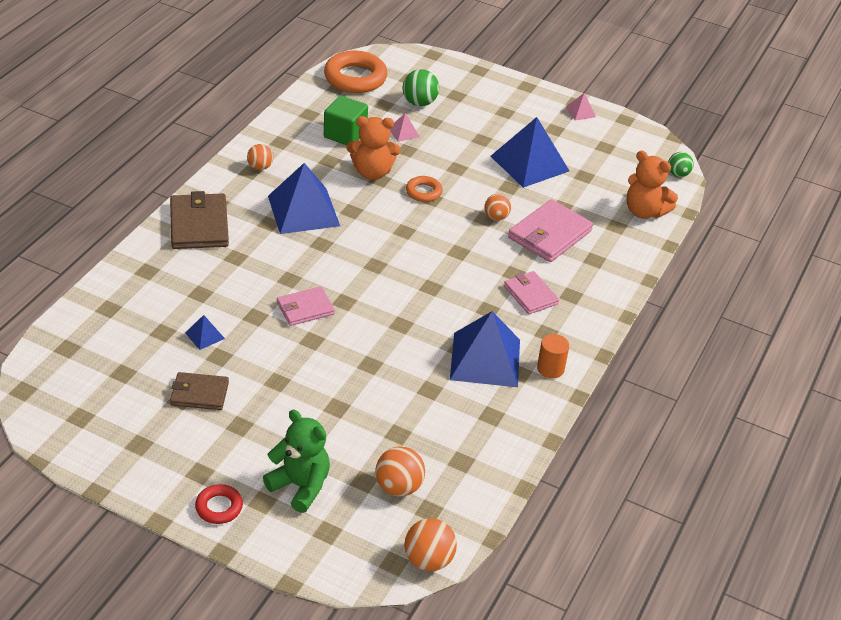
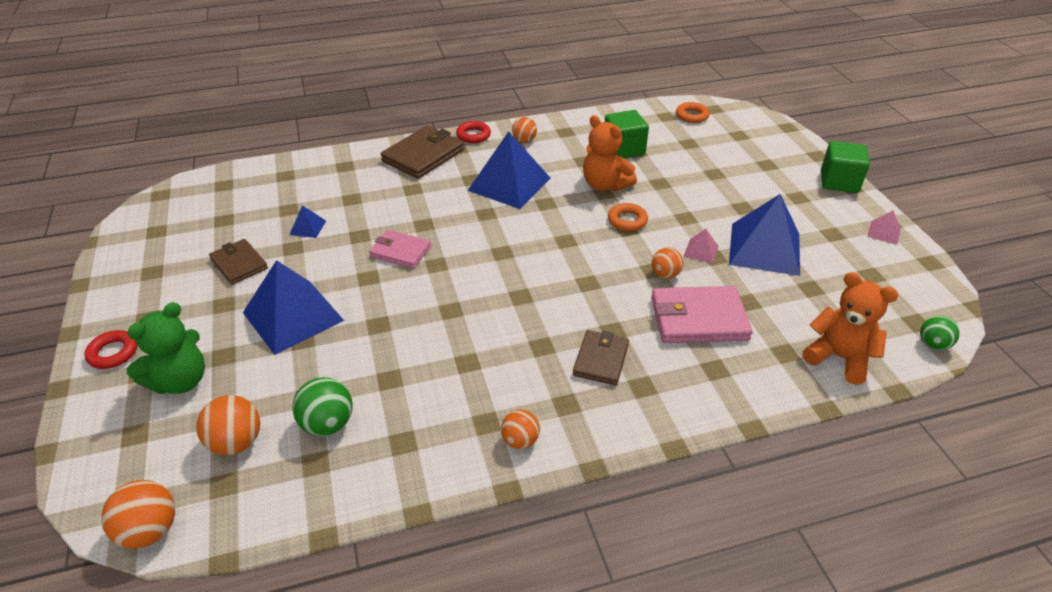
camera: 50 degrees right, 0 degrees up
(212, 184) = (473, 135): none -> red ring
(300, 486) = (180, 381): green teddy bear -> green teddy bear turned 45 degrees clockwise
(355, 78) = (692, 116): orange ring -> orange ring, size x0.53
(403, 132) = (676, 169): pink pyramid -> pink pyramid (701, 251)
(419, 103) = (723, 155): green ball -> green ball (328, 424)
(485, 359) = (474, 387): blue pyramid -> blue pyramid (293, 316)
(515, 86) = (839, 182): none -> green cube
(530, 295) = (601, 360): pink wallet -> brown wallet
(550, 368) = (520, 441): orange cylinder -> orange ball
(644, 211) = (839, 357): orange teddy bear -> orange teddy bear turned 135 degrees clockwise

